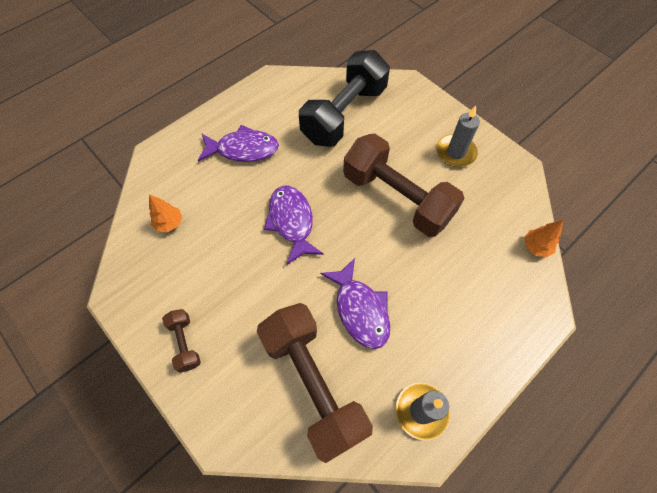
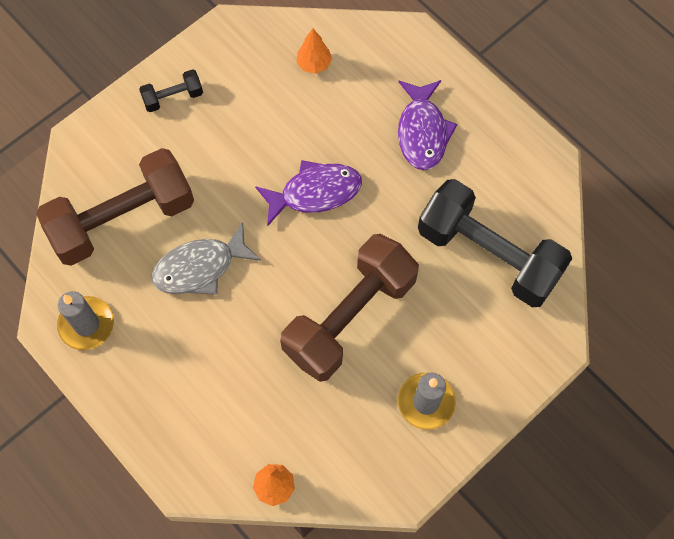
camera: 90 degrees right, 5 degrees up
(185, 343) = (173, 97): brown dumbbell -> black dumbbell
(360, 309) = (200, 267): purple fish -> grey fish

